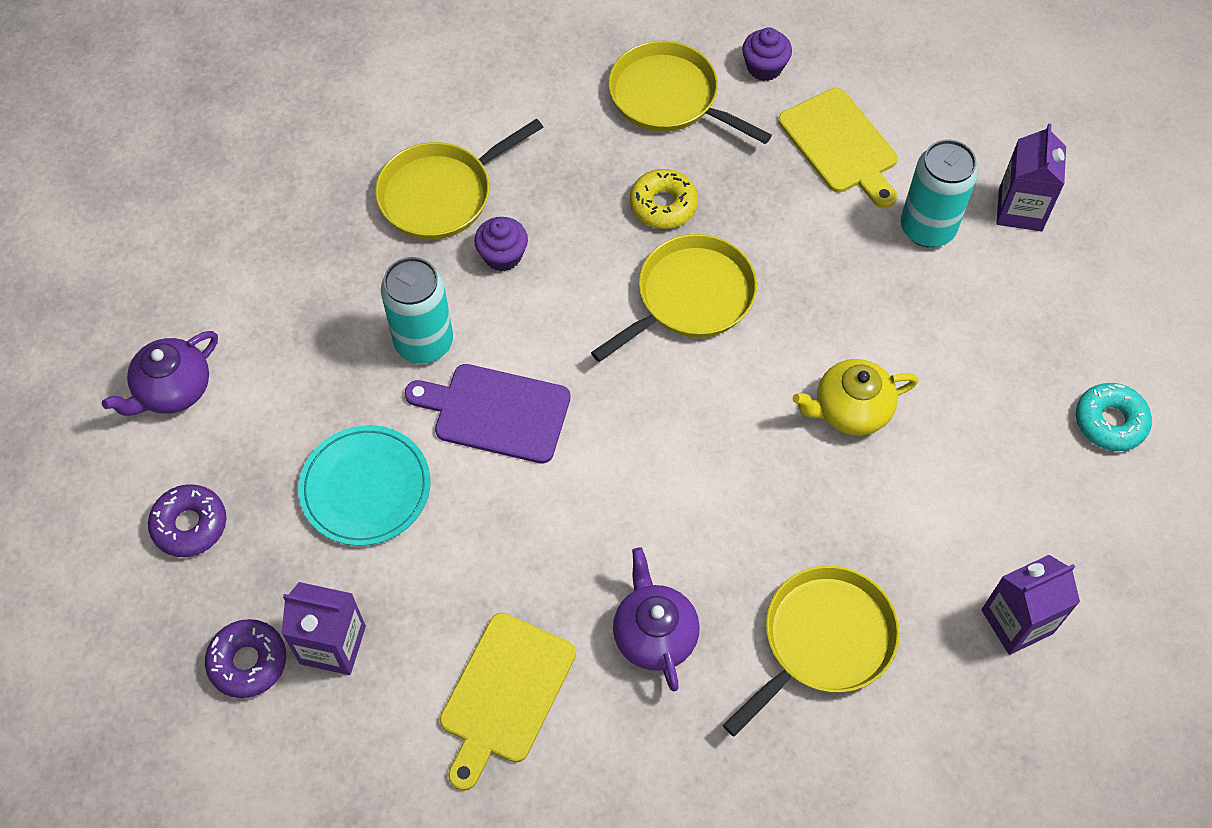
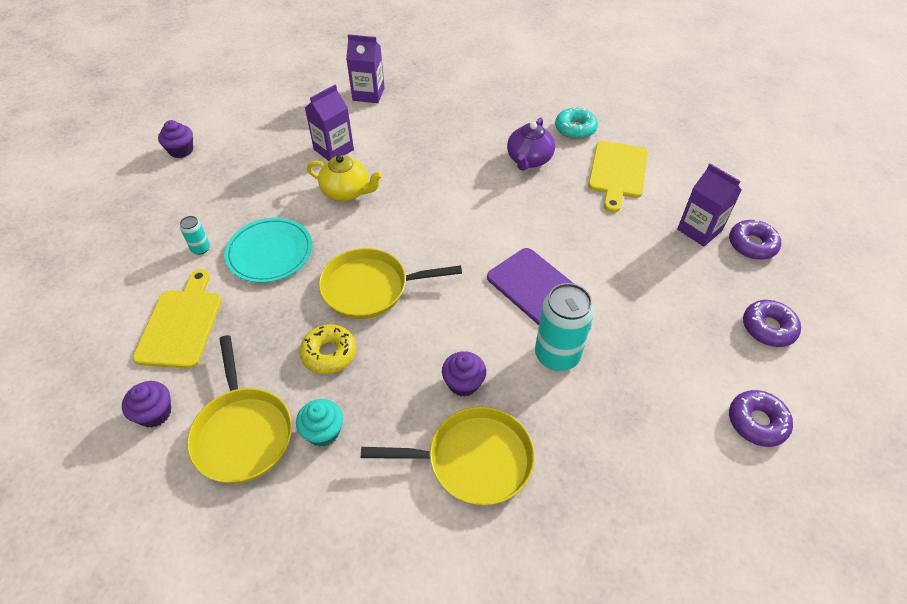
camera: 145 degrees left, 10 degrees down
(173, 390) = (757, 422): purple teapot -> purple donut
(365, 488) = (643, 291): turquoise plate -> turquoise plate (270, 252)
(505, 694) = (617, 172): yellow cutting board -> yellow cutting board turned 135 degrees clockwise
(599, 139) = (323, 431): none -> turquoise cupcake
(823, 640) = (454, 124): yellow pan -> none
(927, 228) = (200, 248): turquoise can -> turquoise can, size x0.48
(1020, 209) = (143, 230): purple carton -> purple carton (333, 149)
(1110, 422) = (240, 129): turquoise donut -> turquoise donut (575, 129)
(1134, 337) = (181, 150): none -> purple cupcake

